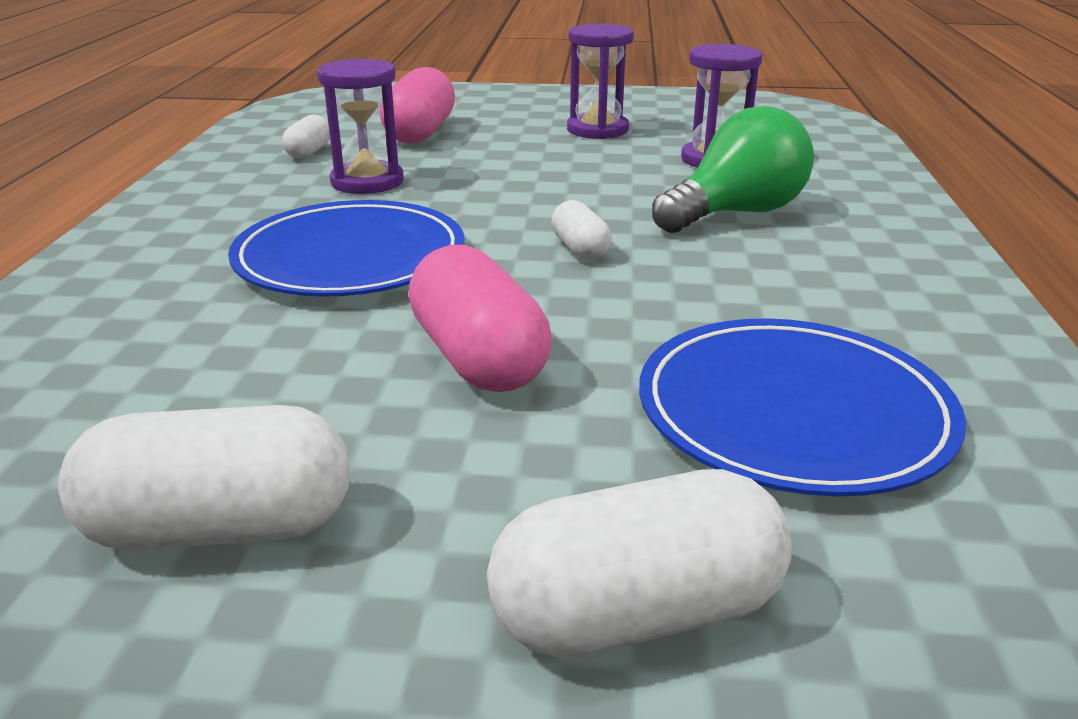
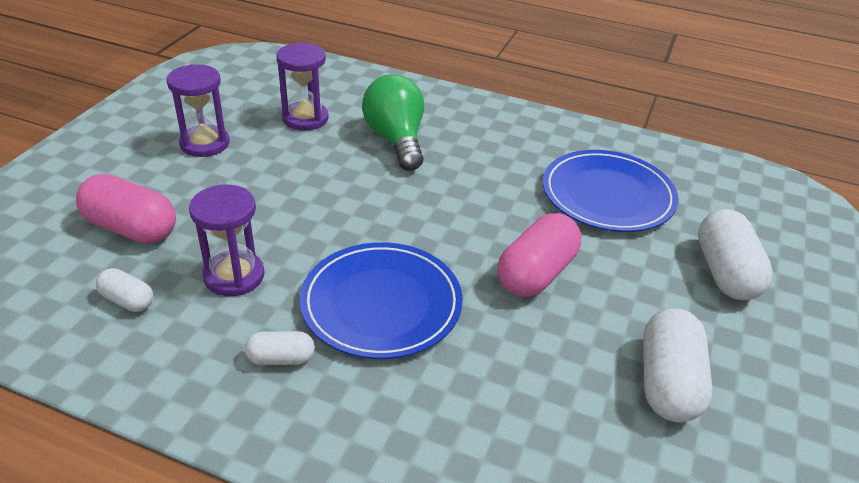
camera: 75 degrees left, 10 degrees up
(478, 358) = (536, 273): pink capsule -> pink capsule turned 45 degrees counterclockwise
(580, 249) = (416, 207): white capsule -> white capsule (281, 359)

